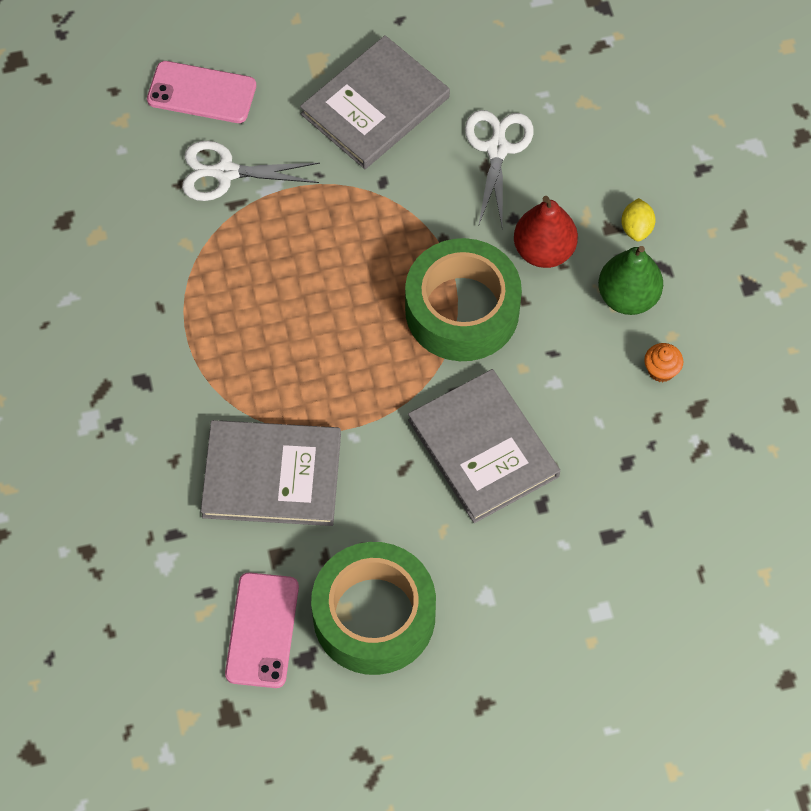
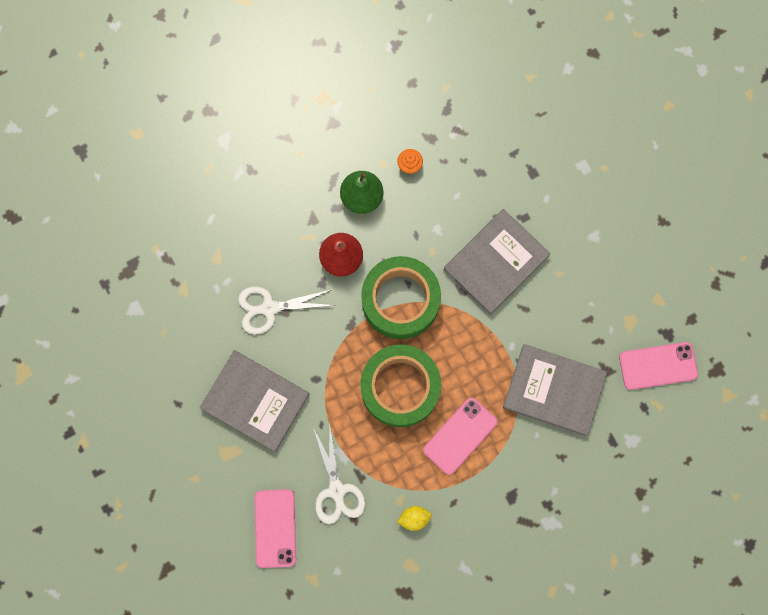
camera: 105 degrees left, 15 degrees up
(247, 338) = (460, 436): none -> pink phone
(272, 475) = (553, 390): grey book -> grey book turned 60 degrees counterclockwise
(374, 616) = (627, 300): green tape -> green tape (400, 387)
(636, 228) = (308, 202): yellow lemon -> yellow lemon (414, 518)

